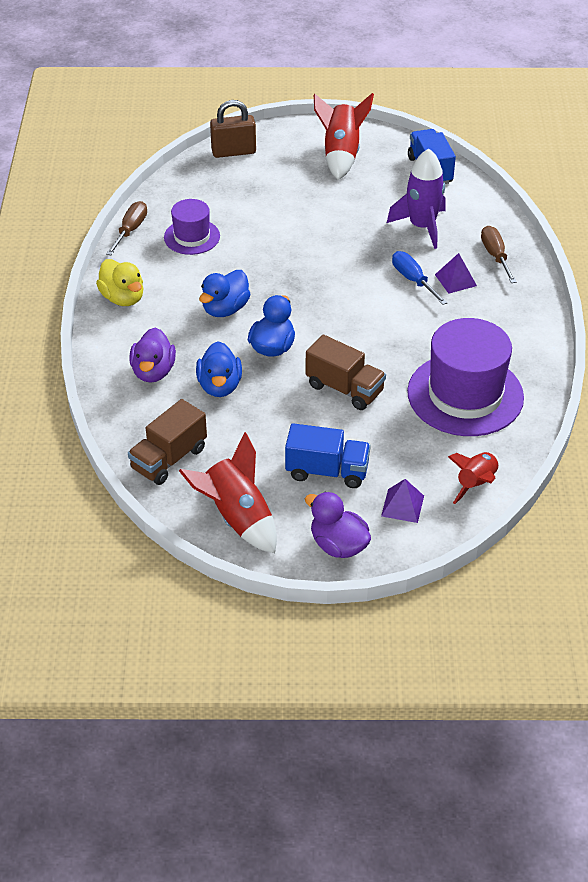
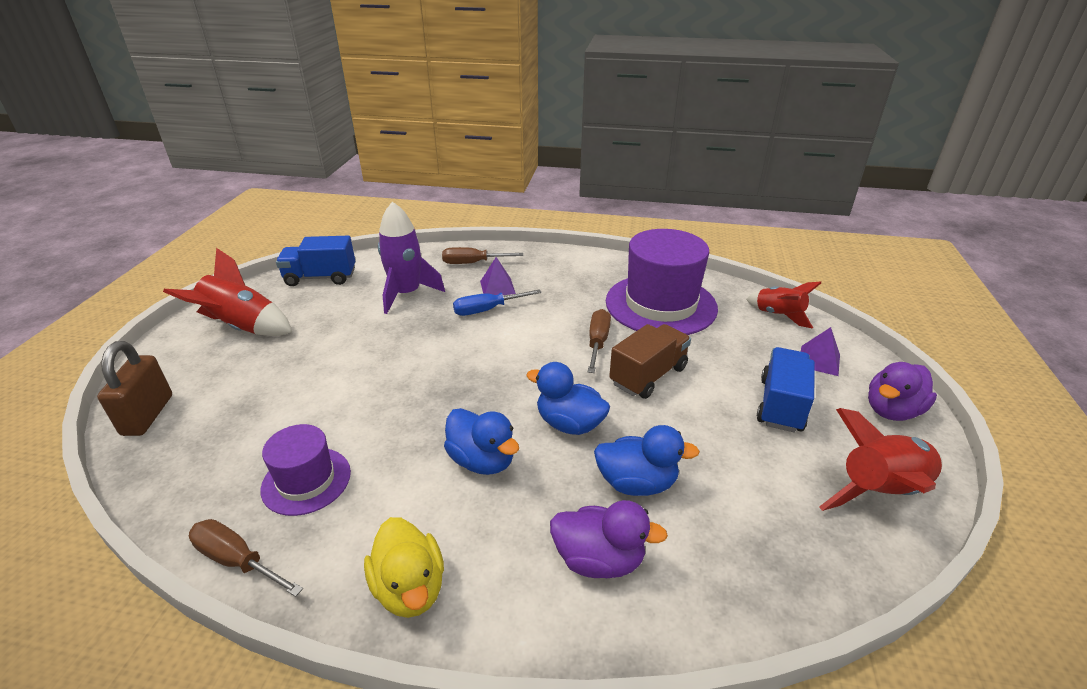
camera: 80 degrees left, 10 degrees down
(123, 298) = (410, 588): yellow duck -> yellow duck turned 90 degrees clockwise
(169, 459) = (787, 557): brown truck -> none
(384, 355) = (597, 342): none -> brown screwdriver

